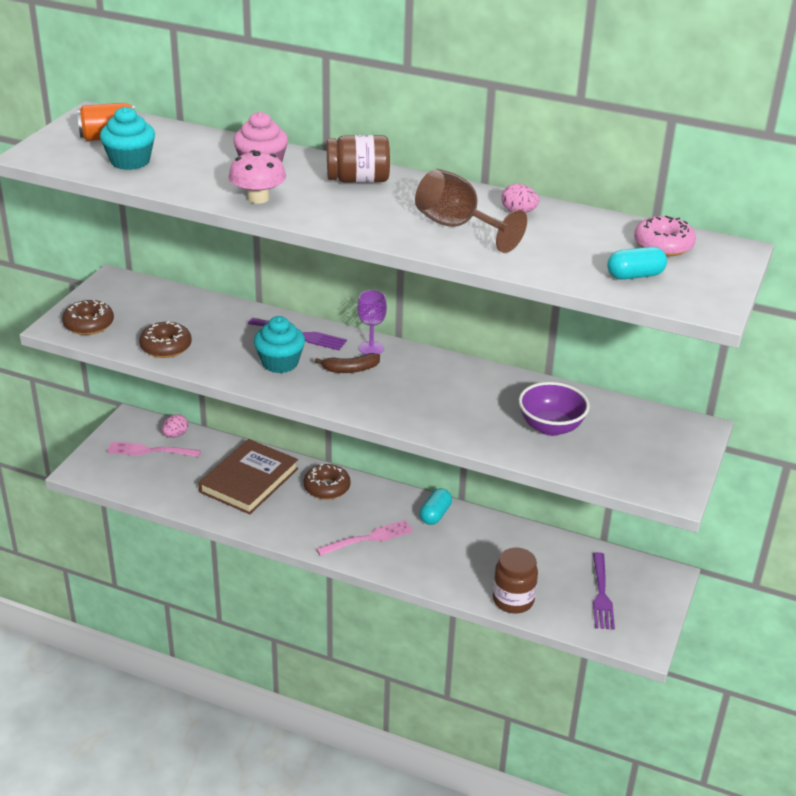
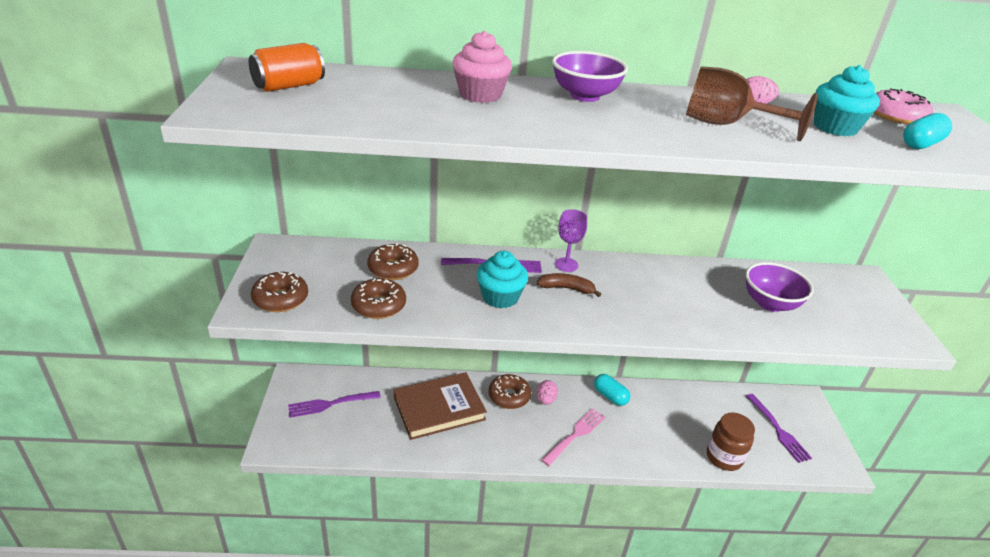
camera: 25 degrees left, 0 degrees up
(130, 161) = (337, 106): turquoise cupcake -> turquoise cupcake (835, 127)
(150, 451) = (331, 404): pink fork -> purple fork
(175, 435) = (346, 381): pink egg -> pink egg (546, 400)
(202, 319) = (393, 268): none -> brown donut
(249, 480) = (439, 408): brown book -> brown book turned 60 degrees clockwise
(258, 198) = (513, 124): pink mushroom -> none
(350, 369) = (566, 288): brown banana -> brown banana turned 135 degrees counterclockwise
(358, 180) = (585, 96): brown jar -> purple bowl
(435, 514) = (610, 396): turquoise capsule -> turquoise capsule turned 45 degrees counterclockwise

